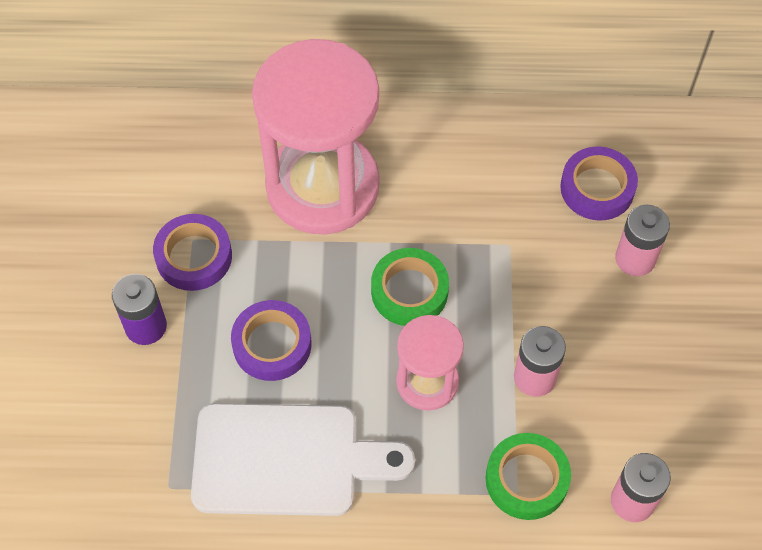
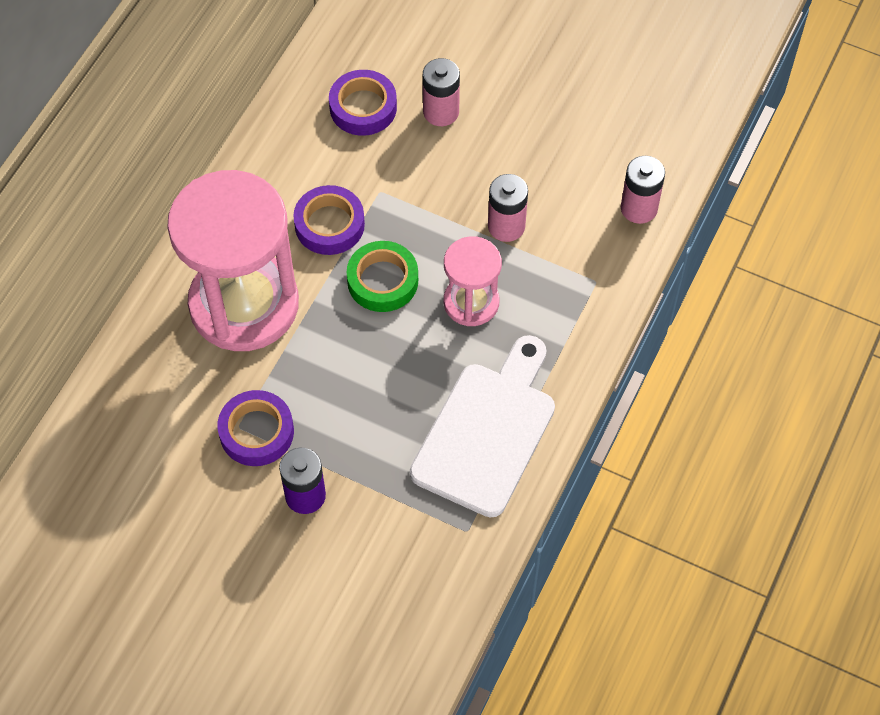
camera: 65 degrees left, 0 degrees up
(272, 344) = (376, 402): purple tape -> purple tape (329, 225)
(526, 479) = (588, 269): green tape -> none

